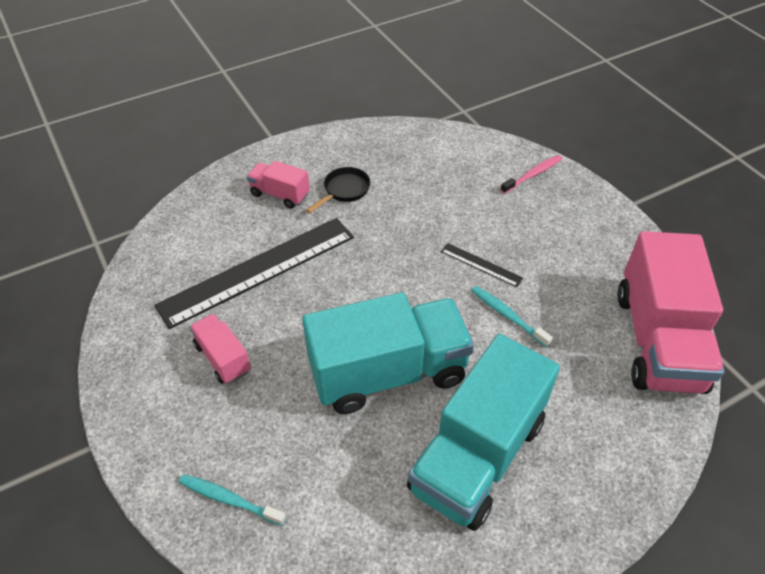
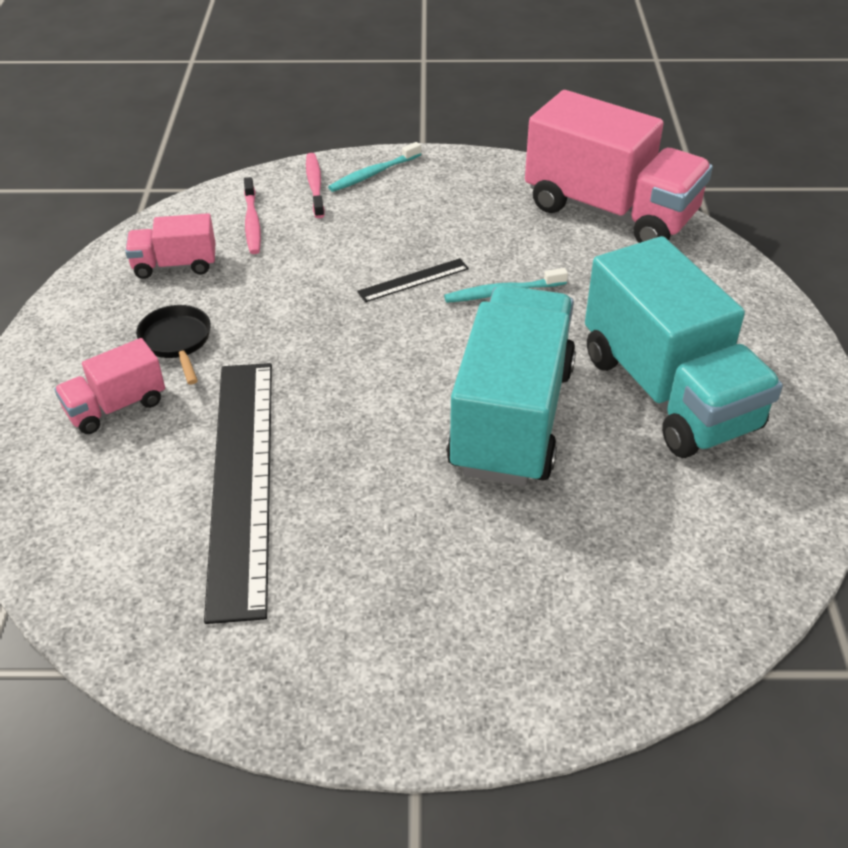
camera: 60 degrees left, 5 degrees down
(223, 358) = (370, 571): pink truck -> pink truck (175, 265)
(229, 499) = (605, 638): turquoise toothbrush -> turquoise toothbrush (373, 174)
(471, 166) = (252, 222): none -> pink toothbrush

